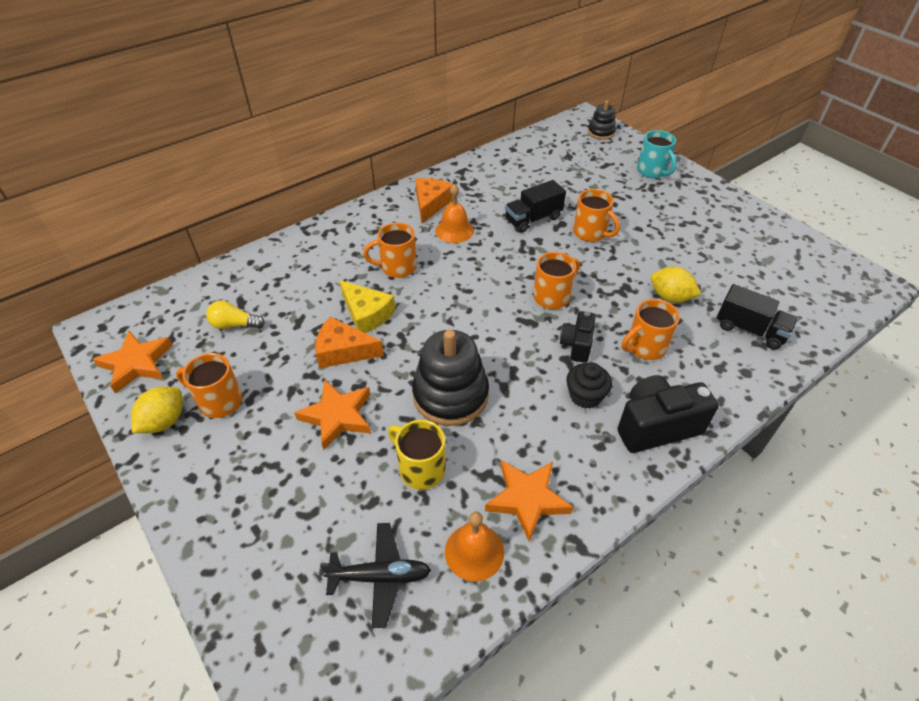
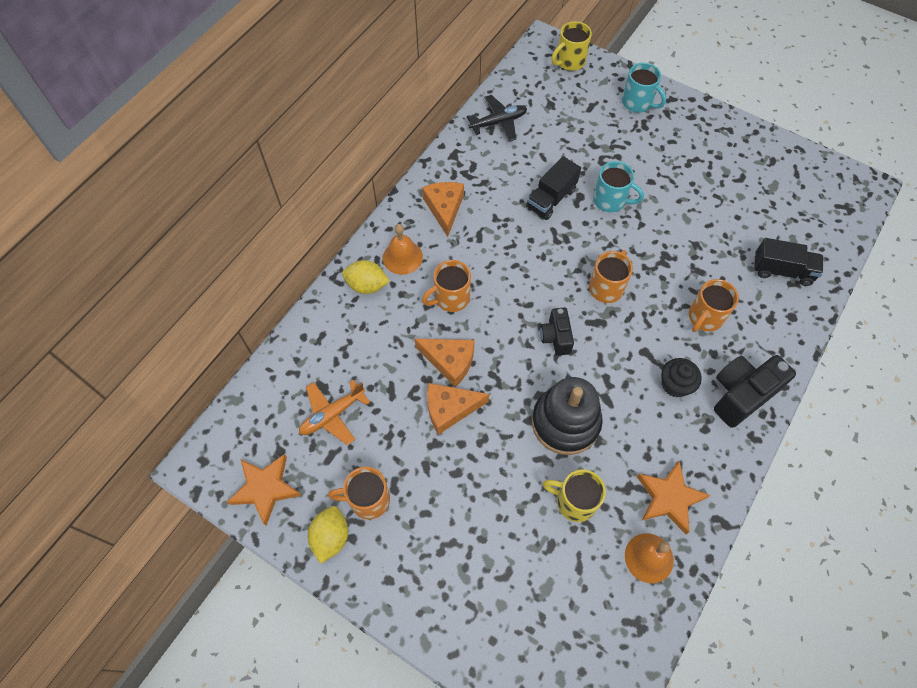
camera: 20 degrees left, 15 degrees up
(234, 325) = (332, 415): yellow light bulb -> orange plane
(337, 416) = (480, 477): orange star -> none
(366, 314) = (450, 361): yellow cheese -> orange cheese
(380, 576) = (588, 605): black plane -> black plane (498, 122)
(454, 230) = (483, 235): orange bell -> orange bell (402, 257)
(576, 345) = (648, 334): black camera -> black camera (556, 337)
(591, 233) = (611, 200): orange mug -> turquoise mug
(601, 132) = (569, 62): black stacking toy -> yellow mug
(670, 297) = (706, 255): yellow lemon -> yellow lemon (367, 285)

